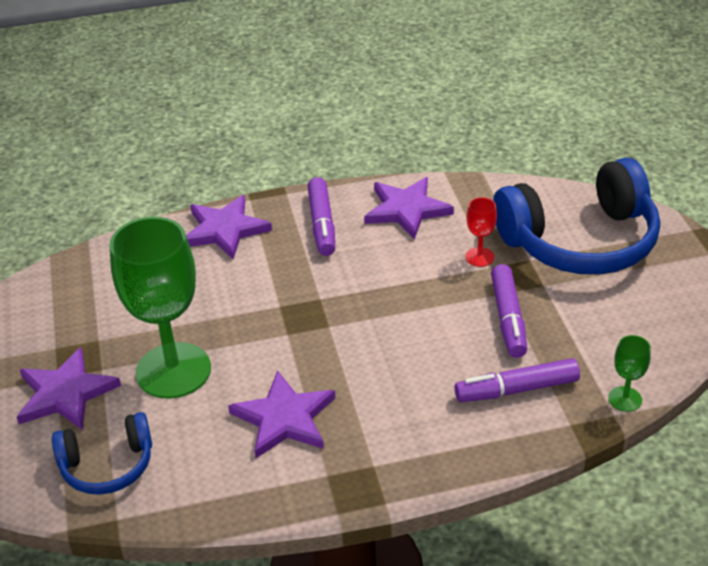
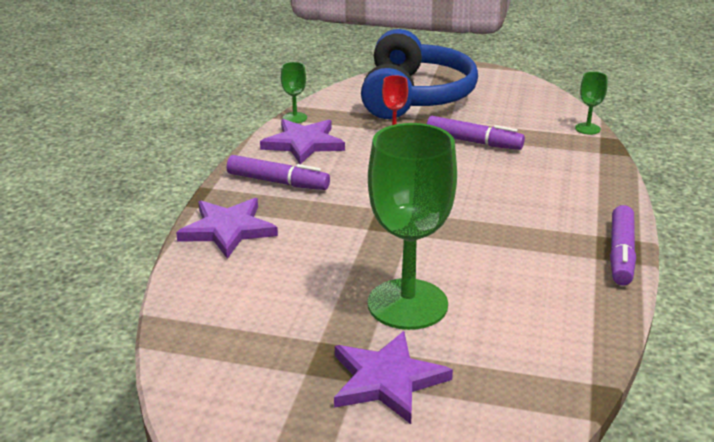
camera: 65 degrees left, 10 degrees down
(107, 465) = (514, 373): blue headphones -> none
(284, 418) = (515, 261): purple star -> none
(455, 184) = (295, 118): none -> green goblet
(517, 389) = (552, 159): purple marker -> purple marker (621, 254)

